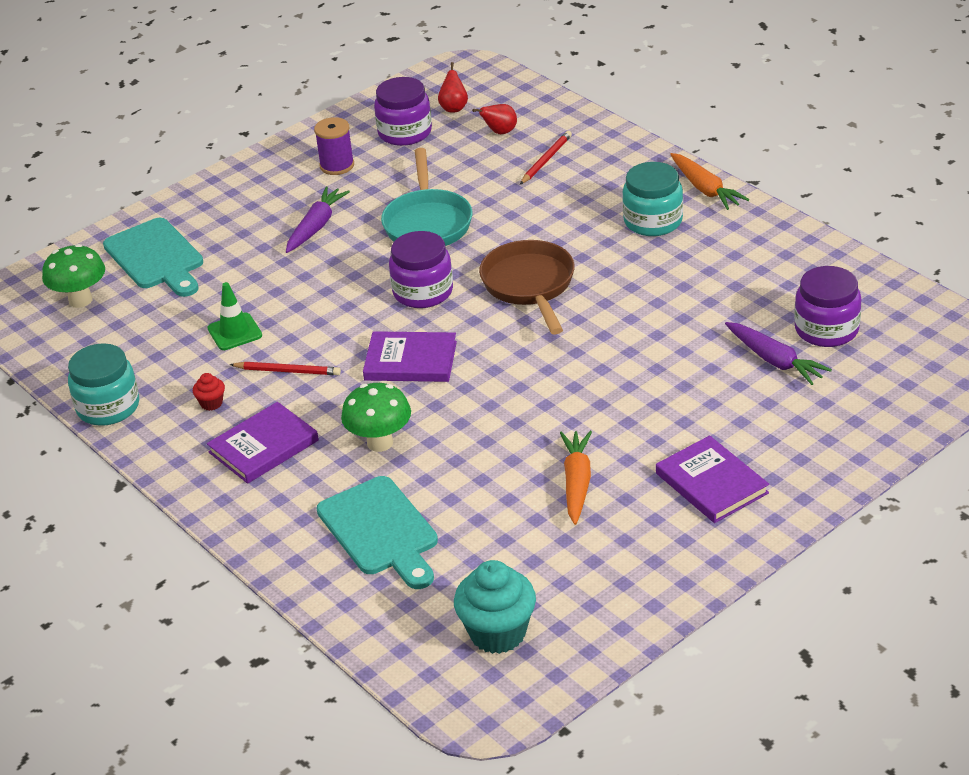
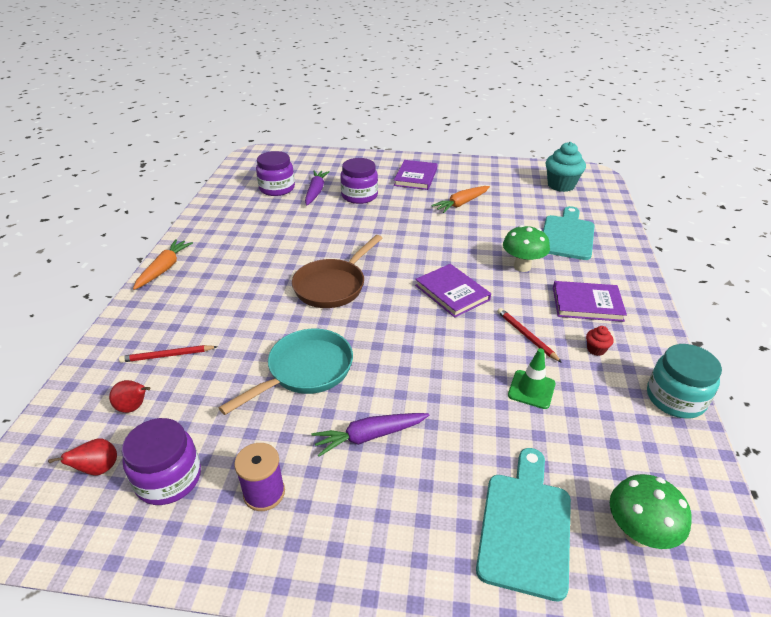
camera: 135 degrees left, 0 degrees up
(423, 292) = (386, 325): purple jar -> purple jar (359, 196)
(653, 221) = (219, 272): turquoise jar -> none

